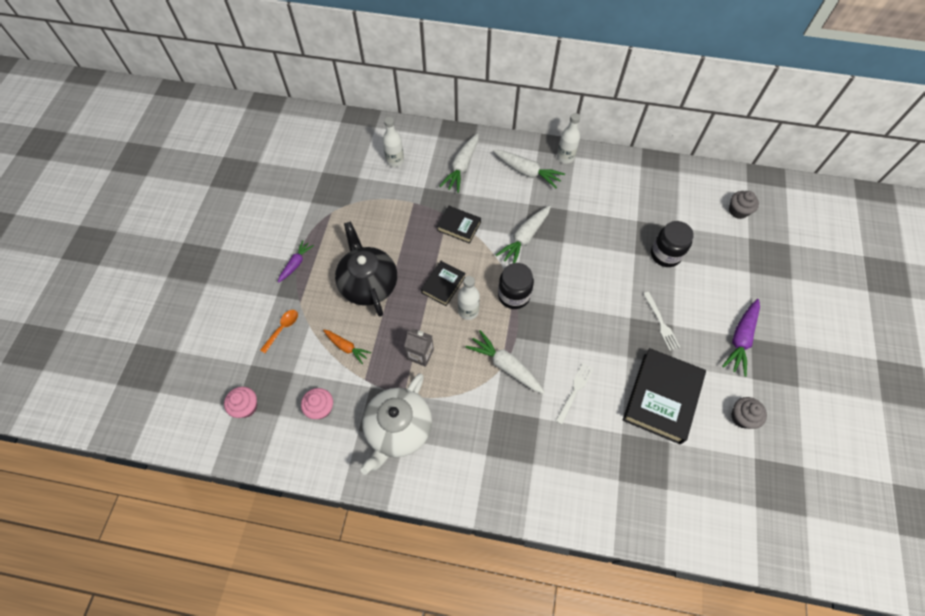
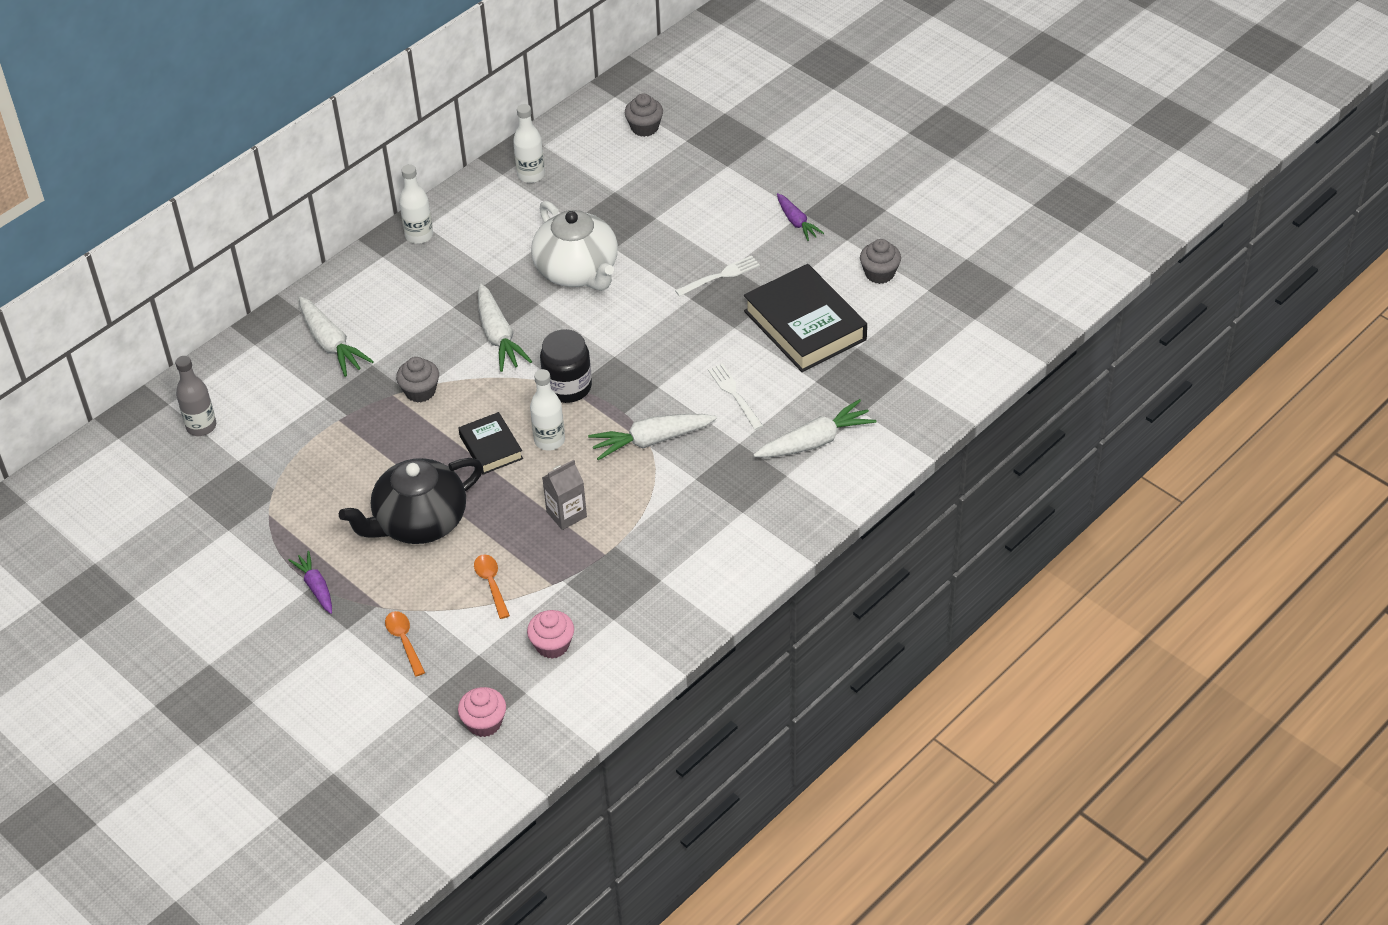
camera: 55 degrees left, 15 degrees down
(346, 347) = (491, 584): orange carrot -> orange spoon
(368, 283) = (419, 522): black teapot -> black teapot turned 45 degrees counterclockwise
(370, 149) = (201, 426): none -> grey bottle
(395, 161) = (250, 408): white bottle -> white bottle (531, 175)
(398, 429) = (644, 579): white teapot -> white teapot (577, 271)
(459, 226) = (420, 391): black book -> grey cupcake
(527, 172) = (404, 284): white carrot -> white carrot (815, 441)
(661, 323) = (721, 275): white fork -> white fork turned 45 degrees counterclockwise
(665, 254) = (641, 222): black jar -> none
(740, 339) = (796, 222): purple carrot -> purple carrot, size x0.62

